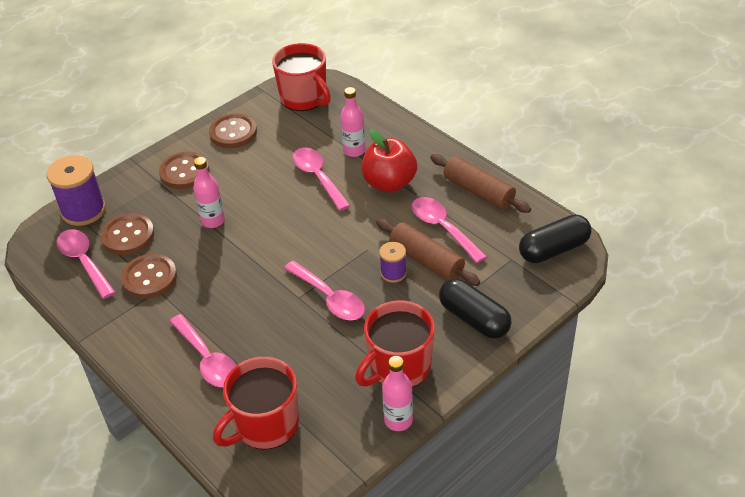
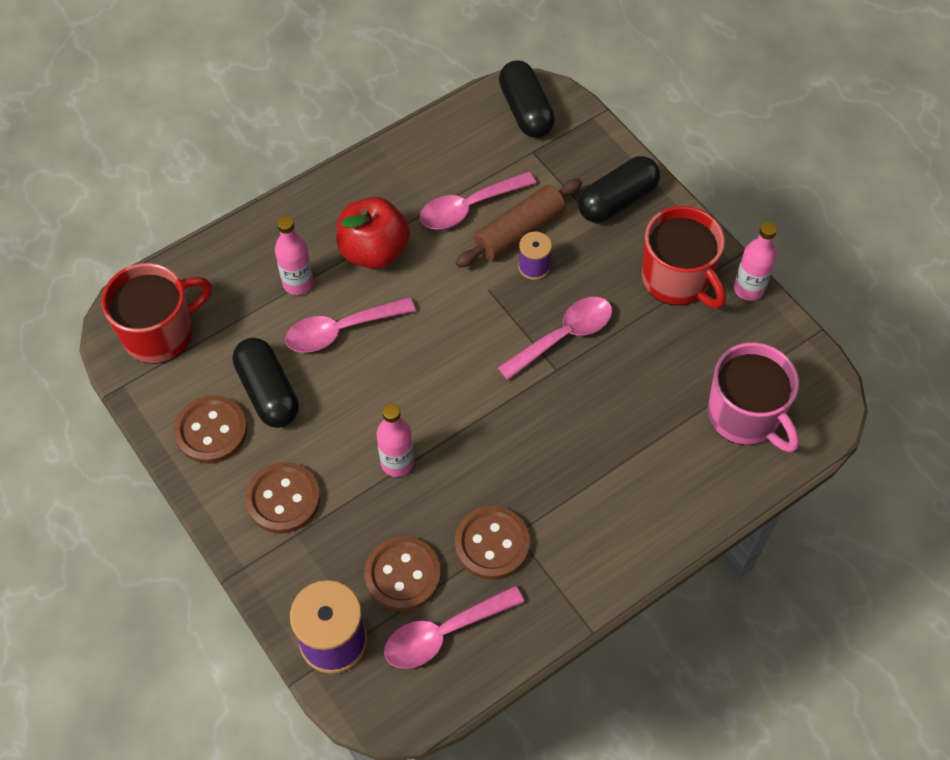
camera: 85 degrees left, 15 degrees up
(207, 359) = (643, 474): pink spoon -> none
(264, 152) = (268, 392): none -> black capsule
(265, 425) = (744, 416): red mug -> pink mug
(478, 191) = (413, 162): brown rolling pin -> none

